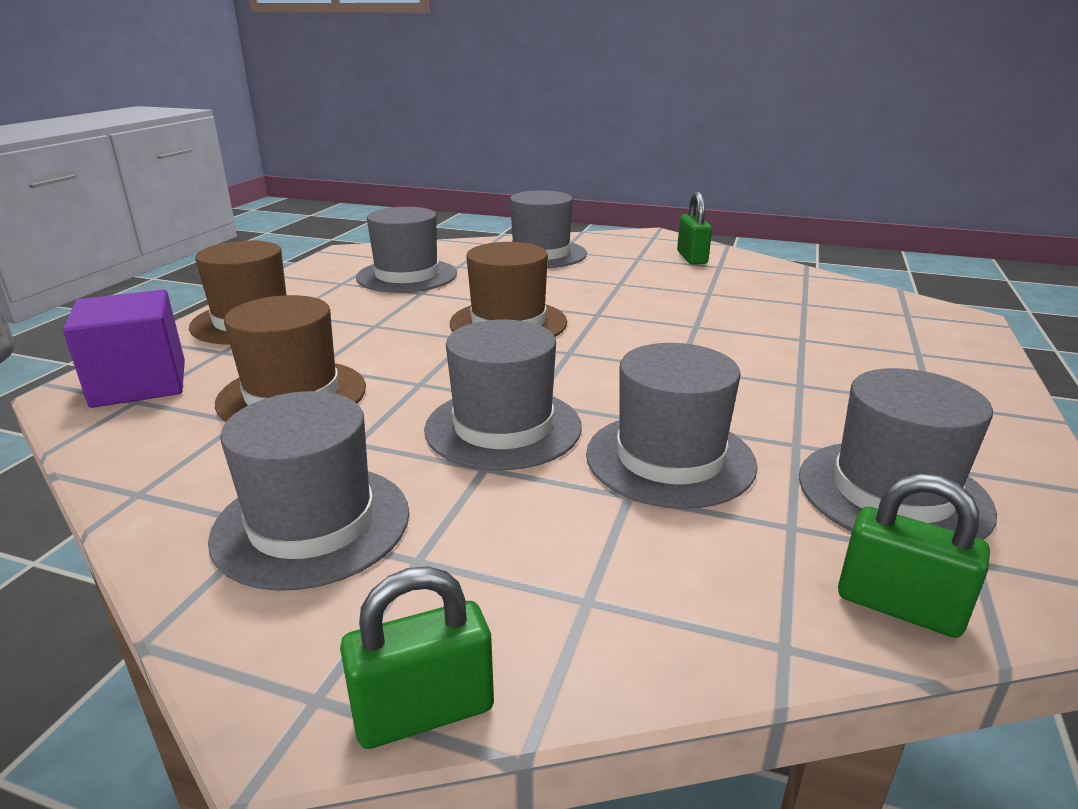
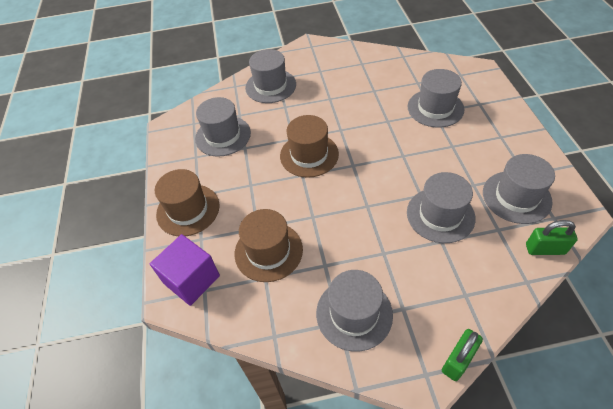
camera: 25 degrees left, 25 degrees up
(503, 427) = (370, 227): grey hat -> grey hat (435, 108)
(692, 258) = (344, 60): green padlock -> none

